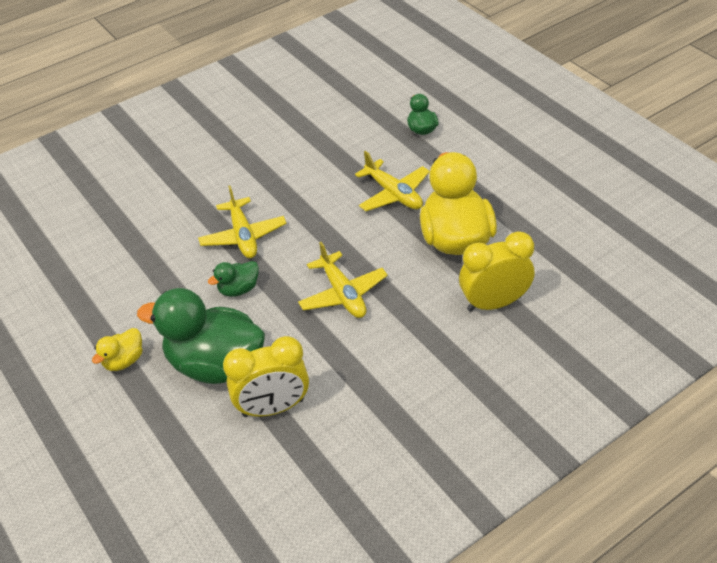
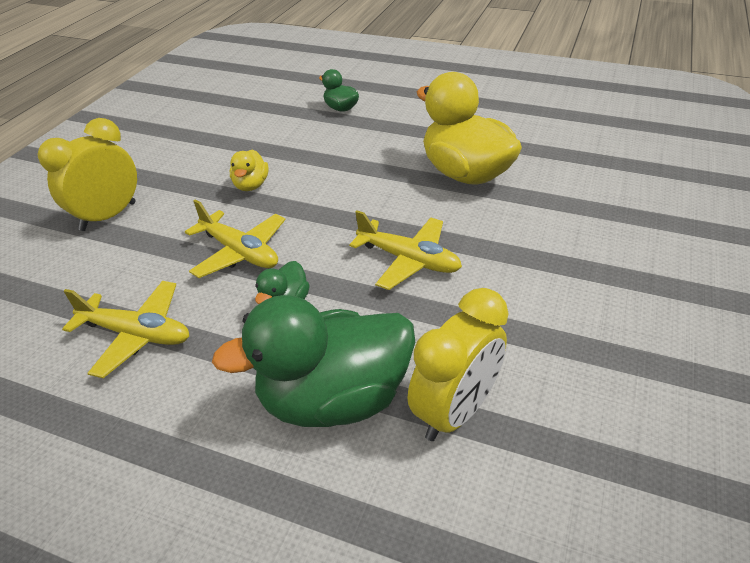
camera: 35 degrees left, 5 degrees down
(124, 361) = (198, 459): yellow duck -> yellow duck (251, 185)
(393, 194) = (367, 161): yellow plane -> yellow plane (136, 334)
(494, 303) = (560, 208): yellow clock -> yellow clock (108, 216)

